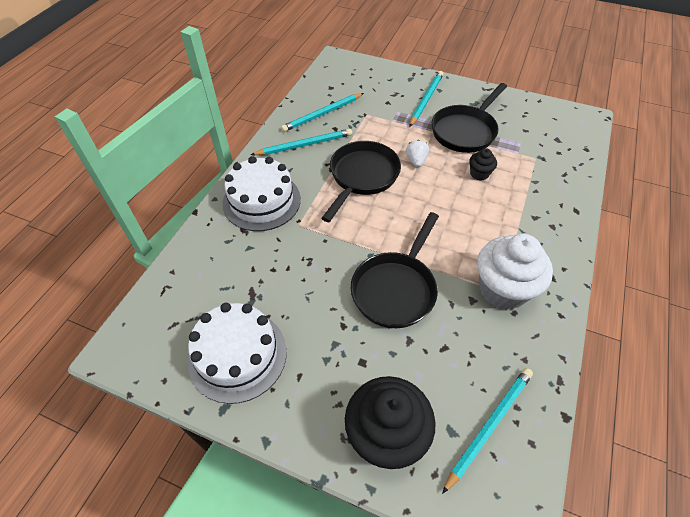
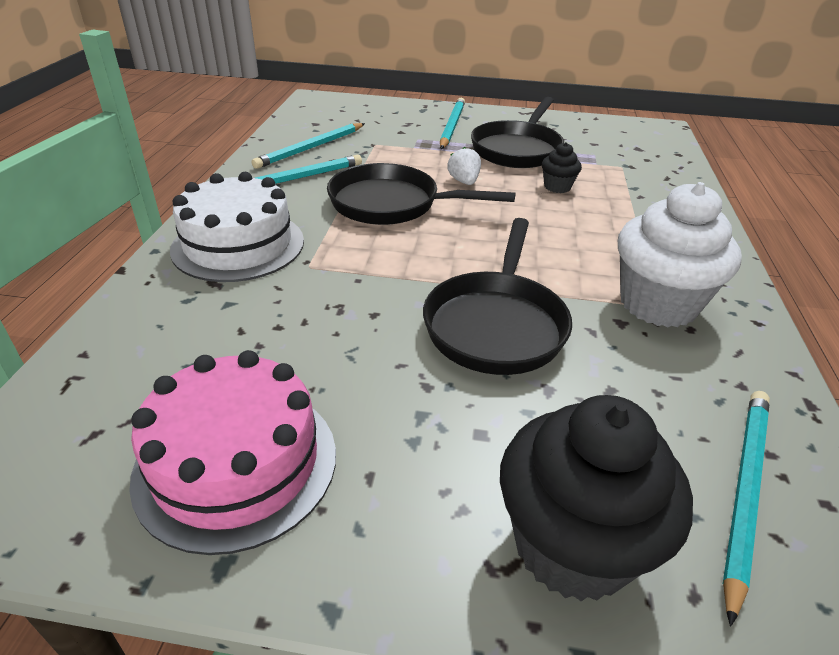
camera: 15 degrees left, 15 degrees down
(237, 355) = (236, 463): white cake -> pink cake
(362, 177) = (392, 204): black pan -> black pan turned 90 degrees counterclockwise

